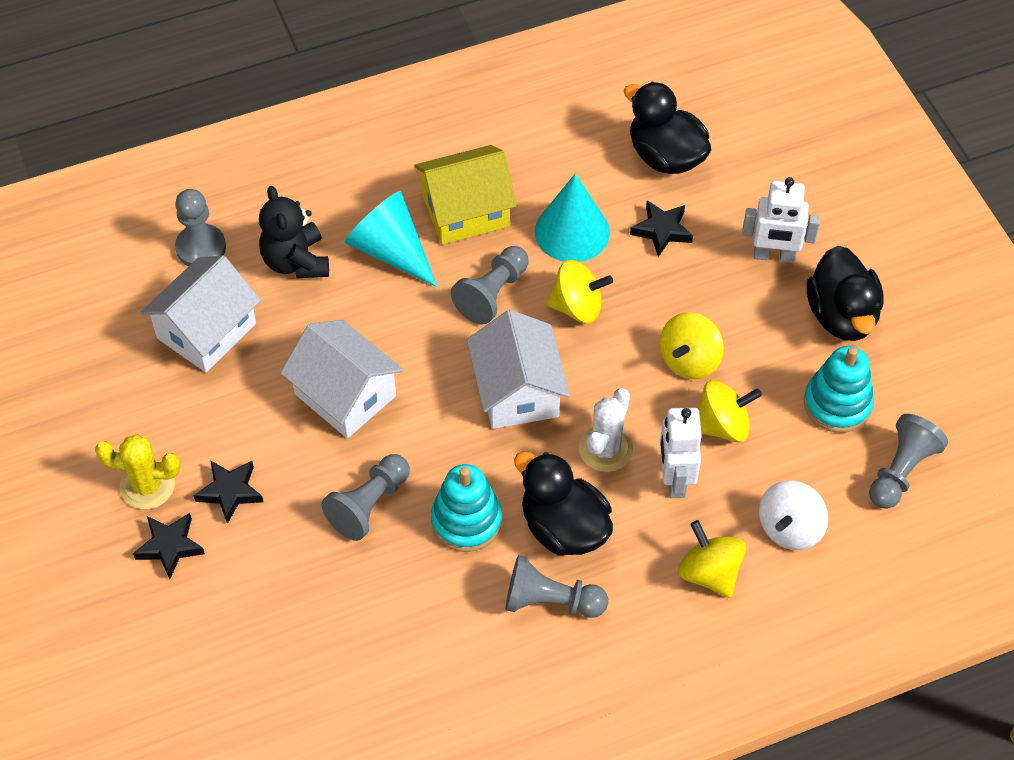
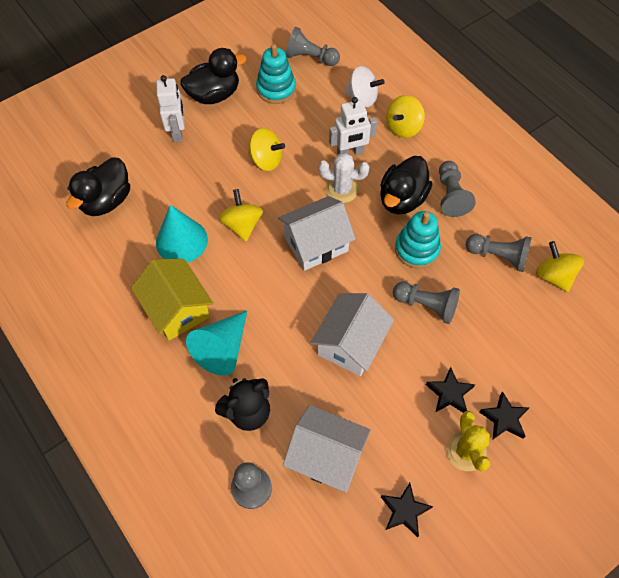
camera: 105 degrees left, 5 degrees up
(492, 294) = (244, 275): grey pawn -> grey pawn (498, 256)
(662, 230) = (170, 191): black star -> black star (404, 511)
(722, 425) = (307, 137): yellow spinning top -> yellow spinning top (553, 276)

